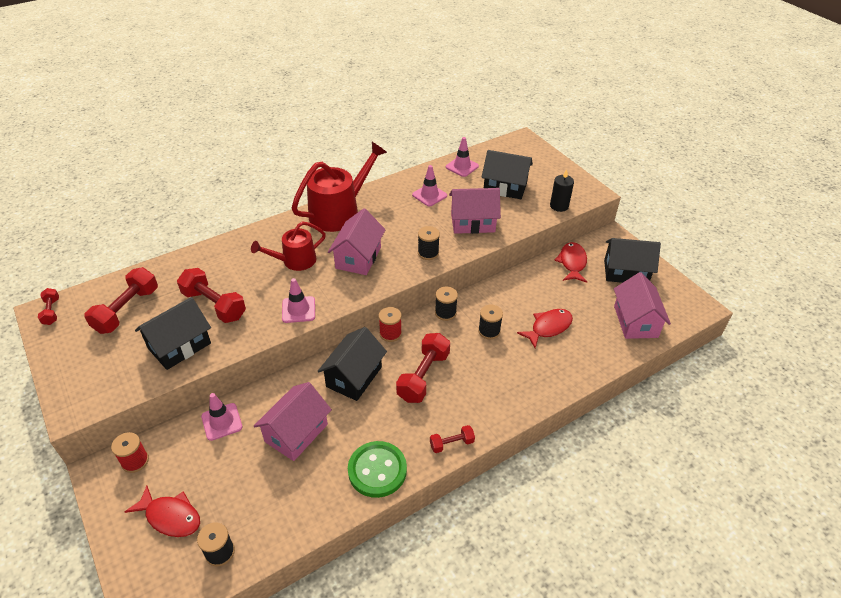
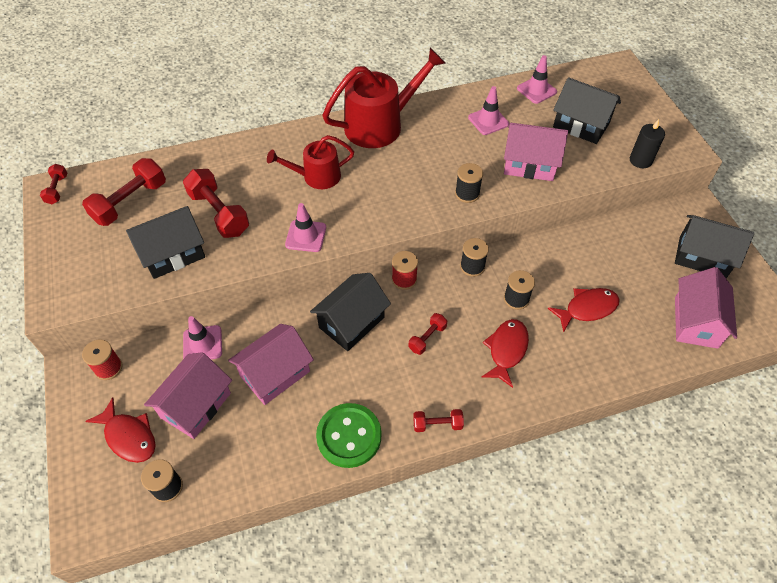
camera: 15 degrees right, 10 degrees up
(358, 257) = (386, 185): pink house -> pink house (196, 405)
(423, 376) = (427, 338): red dumbbell -> red dumbbell, size x0.53
(572, 263) = (639, 233): red fish -> red fish (506, 350)

